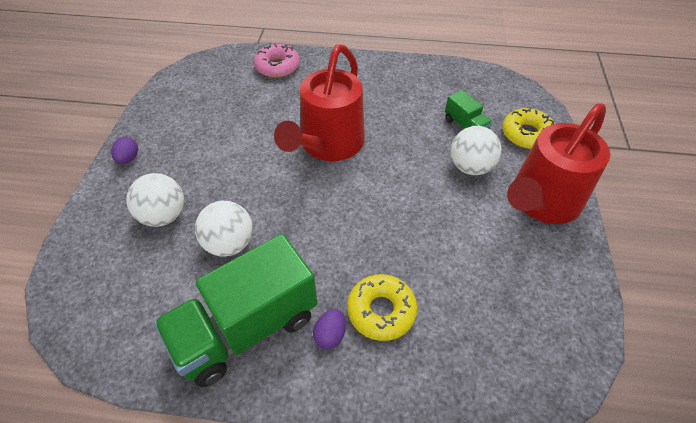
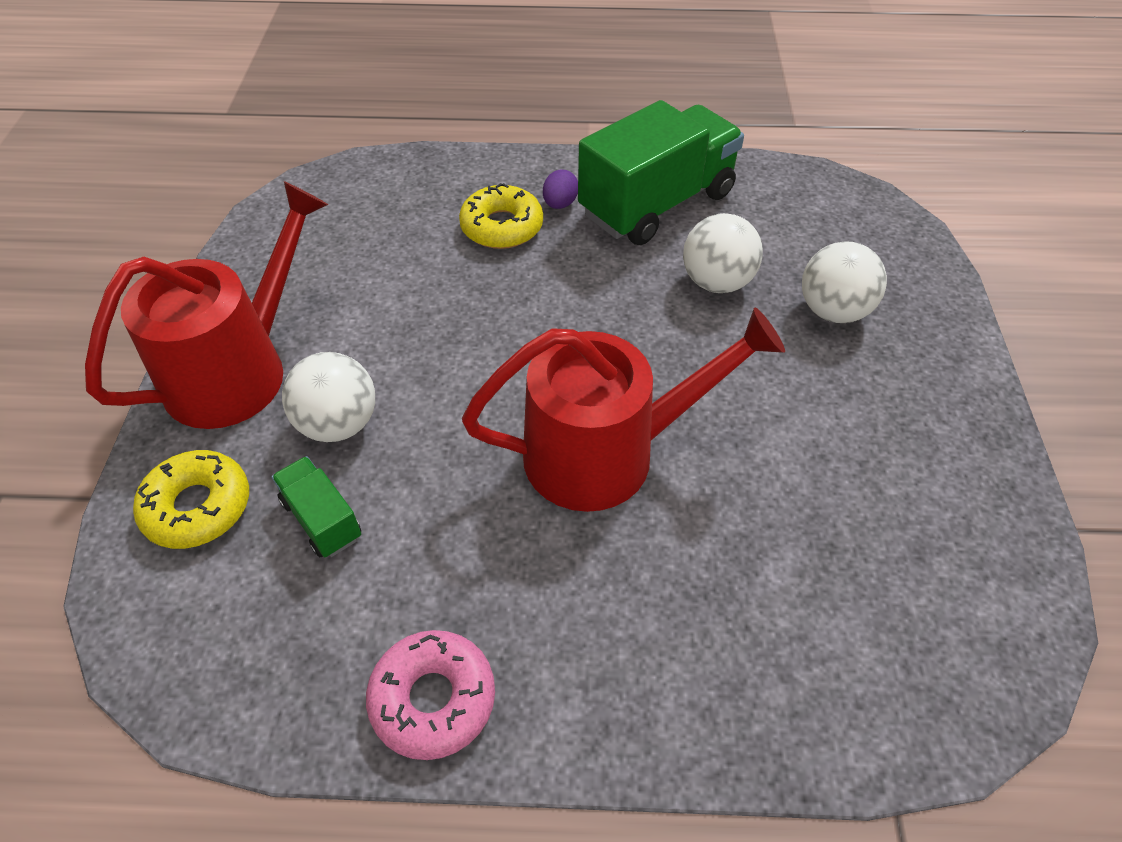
camera: 175 degrees right, 0 degrees up
(128, 159) = (962, 397): purple egg -> none
(277, 66) = (790, 690): pink donut -> pink donut (433, 699)
(328, 144) = (606, 453): red watering can -> red watering can turned 60 degrees clockwise

